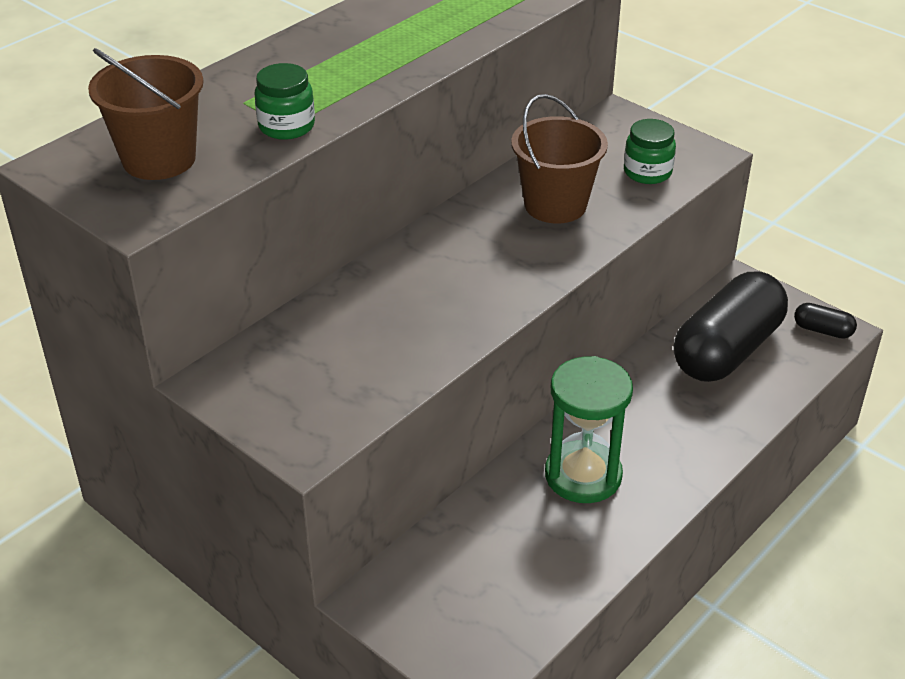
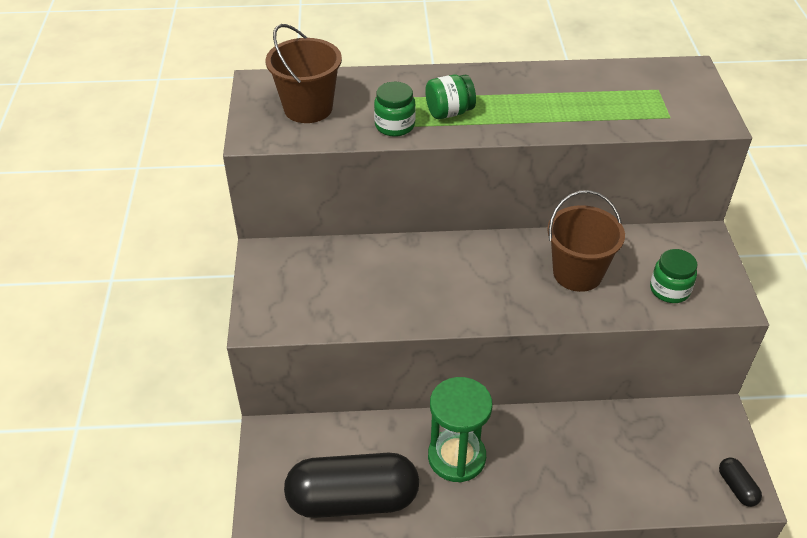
camera: 45 degrees right, 5 degrees up
(325, 87) = (449, 112): none -> green jar
(727, 350) = (648, 450): black capsule -> black capsule (353, 500)

